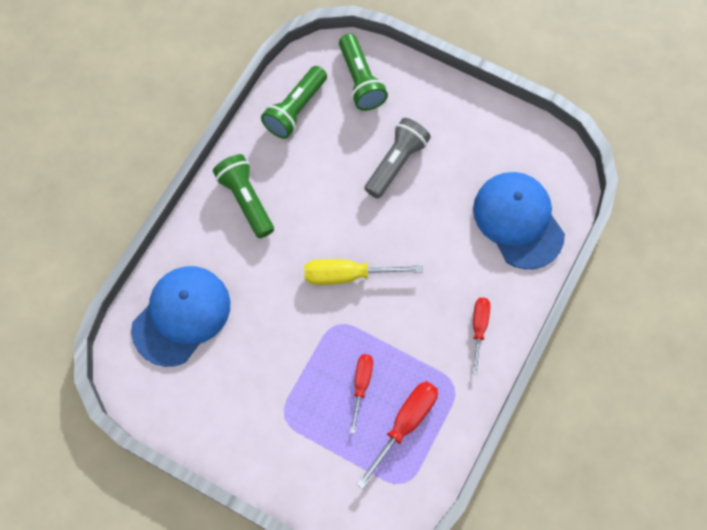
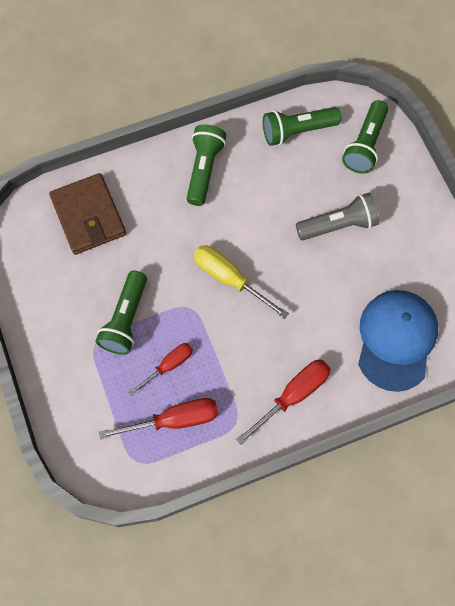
camera: 40 degrees right, 0 degrees up
(181, 316) = (88, 216): blue cap -> brown wallet
(292, 376) = (126, 319): none -> green flashlight
(479, 328) = (292, 396): red screwdriver -> red screwdriver, size x1.53

